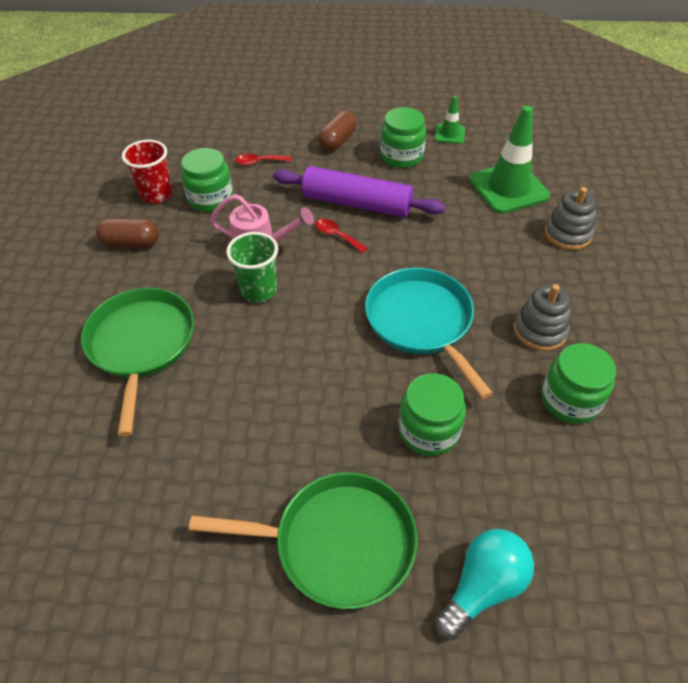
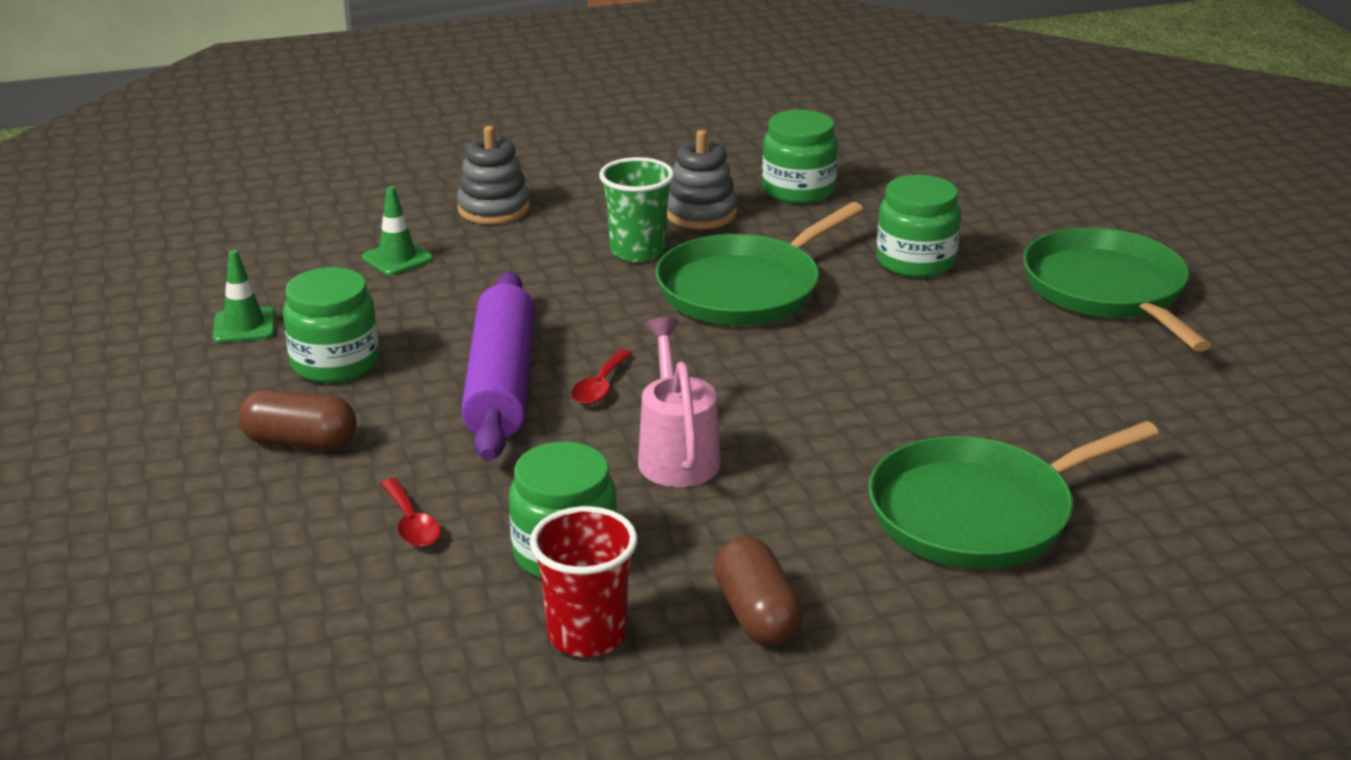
camera: 110 degrees left, 20 degrees down
(259, 290) = (778, 431): green cup -> green cup (637, 251)
(422, 322) = (744, 288): turquoise pan -> green pan
(482, 587) = (1067, 214): turquoise light bulb -> none
(508, 188) = (397, 258): green traffic cone -> green traffic cone, size x0.50

